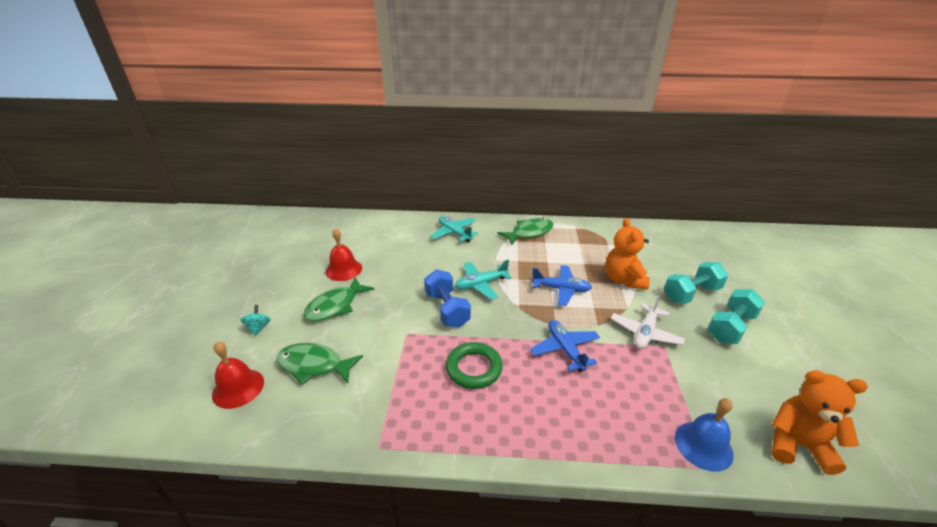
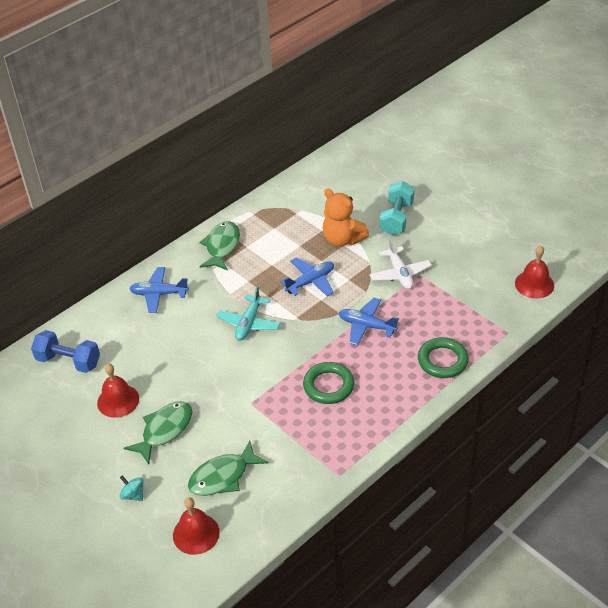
camera: 45 degrees left, 10 degrees up
(335, 306) = (164, 430): green fish -> green fish turned 135 degrees counterclockwise
(447, 309) = (253, 362): blue dumbbell -> blue dumbbell (68, 361)
(454, 233) = (159, 294): turquoise plane -> blue plane
(600, 434) = (442, 360): none -> green ring
(703, 445) = (495, 322): blue bell -> none
(730, 327) = (442, 229): turquoise dumbbell -> none
(797, 445) = (534, 284): orange teddy bear -> red bell

